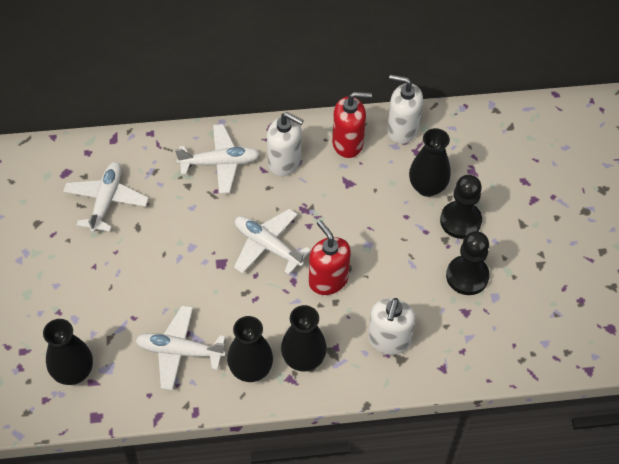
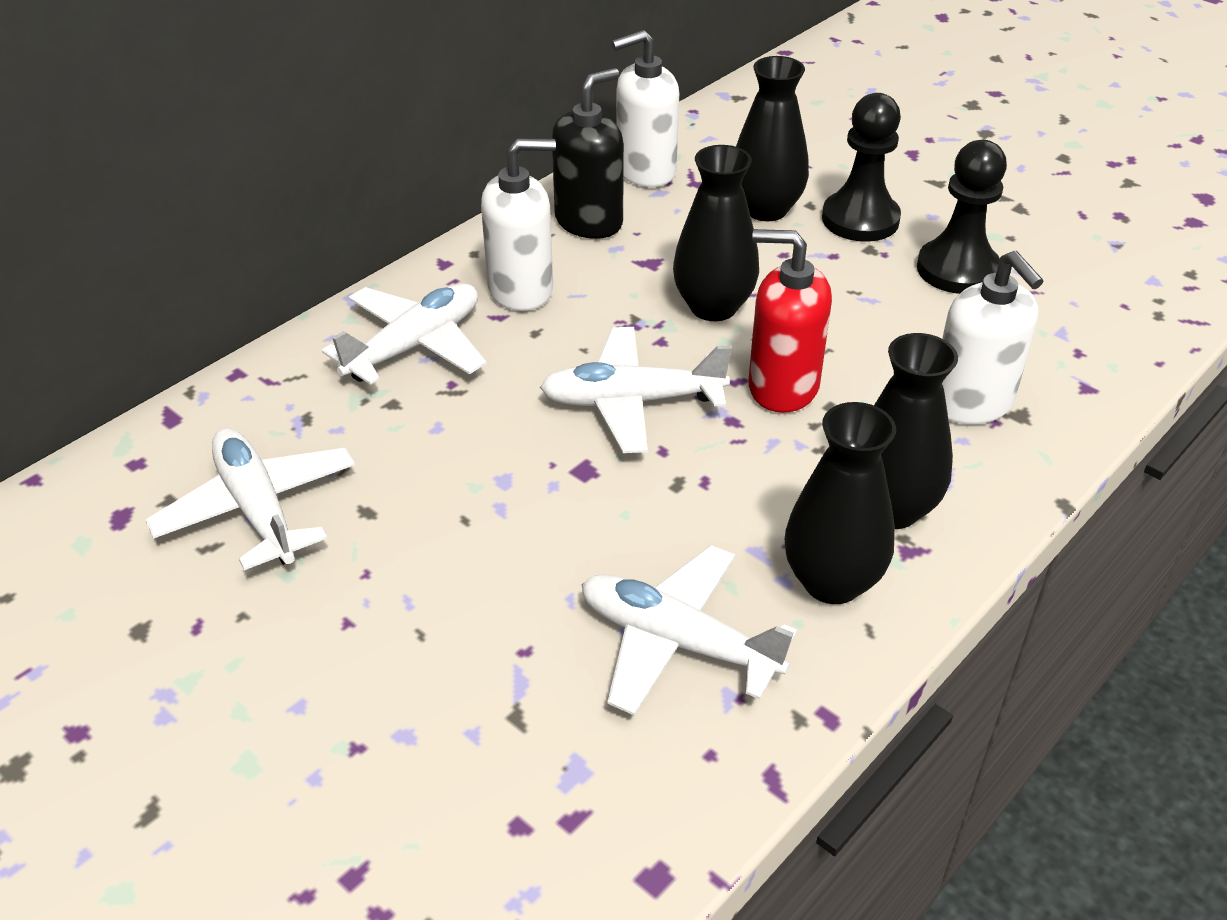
camera: 40 degrees left, 15 degrees down
(73, 372) = (512, 831): black vase -> black vase (713, 307)
(180, 351) = (678, 642): white plane -> white plane turned 60 degrees clockwise
(348, 143) = (589, 221): red soap dispenser -> black soap dispenser

